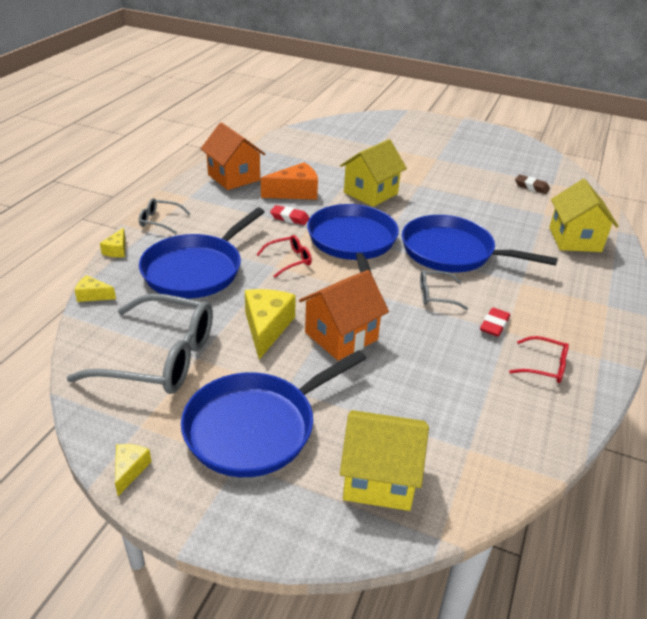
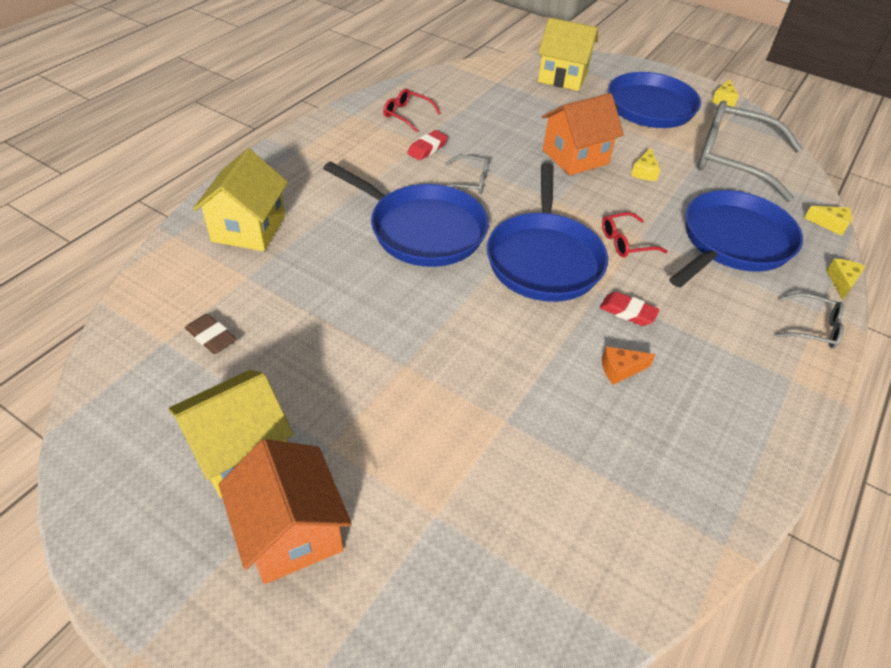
camera: 170 degrees left, 10 degrees up
(234, 177) = (732, 425): orange house -> orange house (291, 532)
(267, 328) = (644, 172): yellow cheese -> yellow cheese, size x0.53
(295, 192) = (620, 370): orange cheese -> orange cheese, size x0.53
(370, 193) = (495, 353): yellow house -> yellow house (240, 452)

